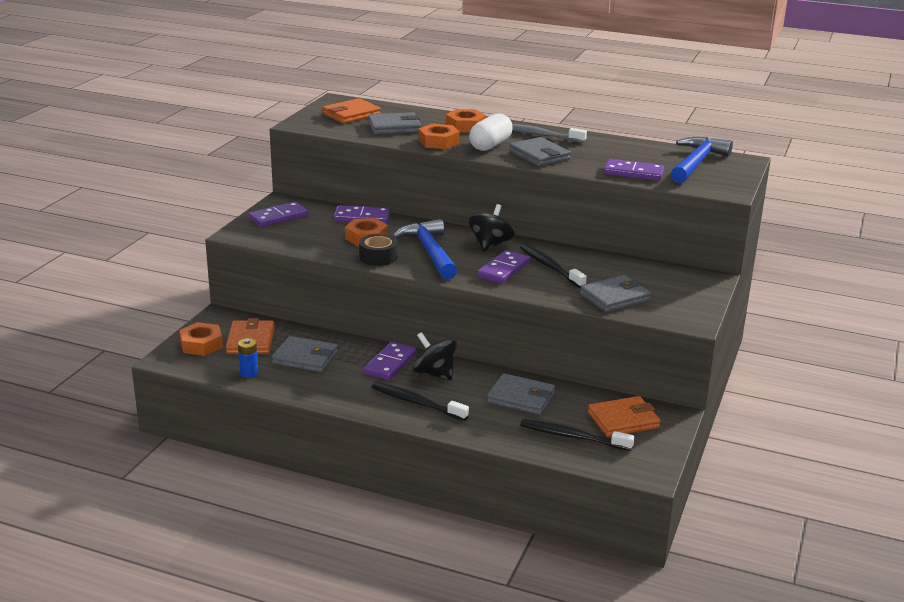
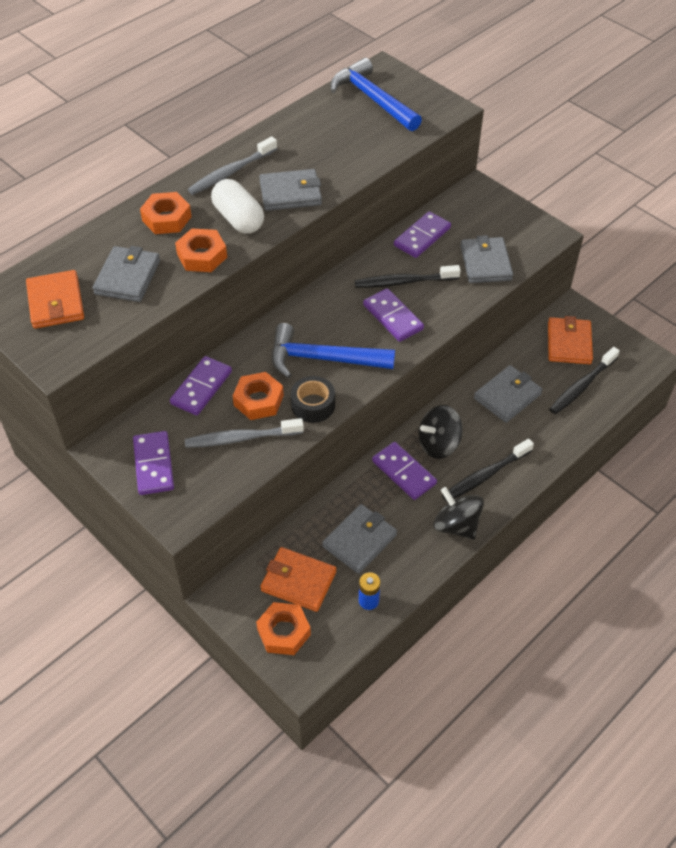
camera: 65 degrees left, 25 degrees up
(324, 239) = (241, 438): none -> grey toothbrush
(490, 245) = (332, 306): black spinning top -> black spinning top (456, 525)
(633, 173) = (374, 148): purple domino -> purple domino (422, 237)

